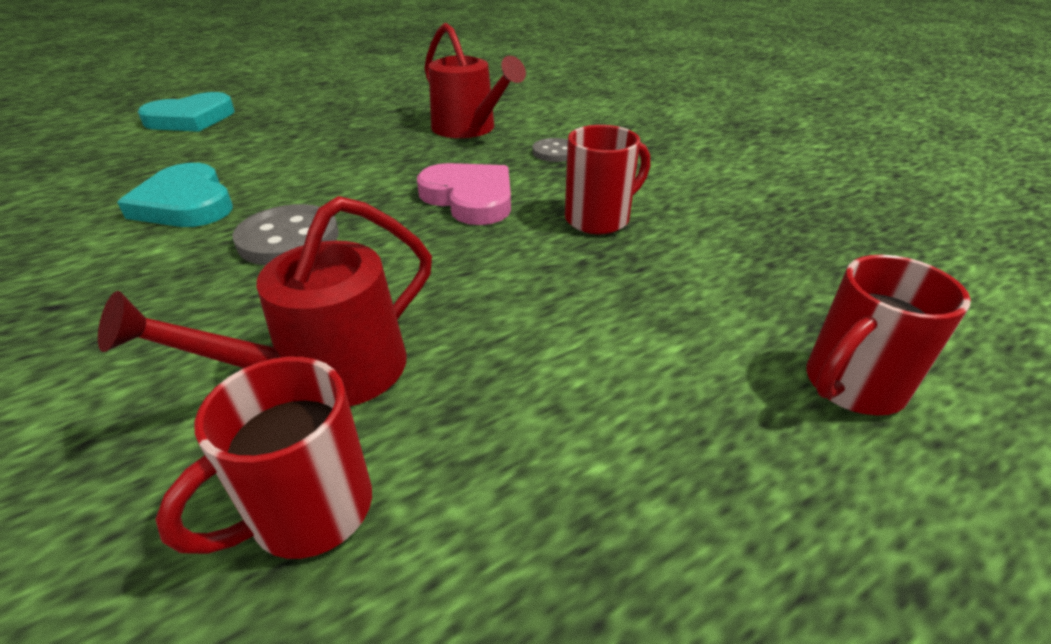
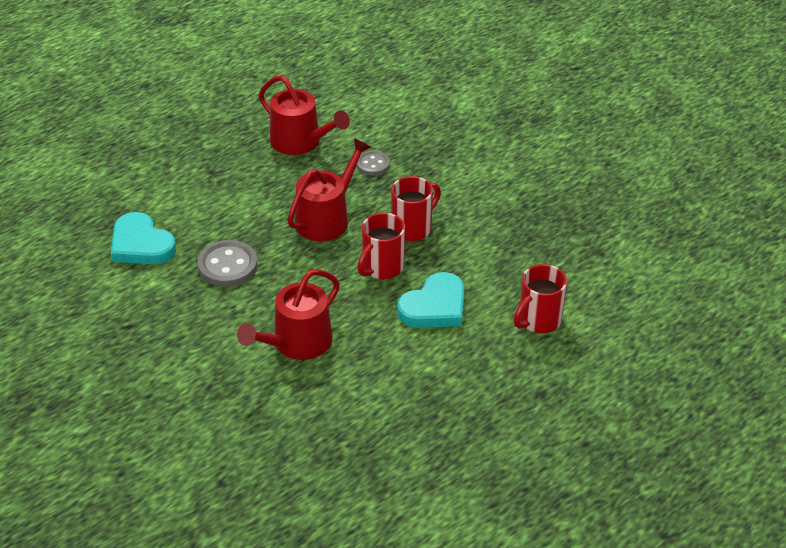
camera: 10 degrees left, 5 degrees up
(191, 119) = (69, 152): turquoise heart -> turquoise heart (434, 306)
(308, 511) = (319, 397): red mug -> red mug (382, 268)
(470, 198) = (326, 219): pink heart -> red watering can

